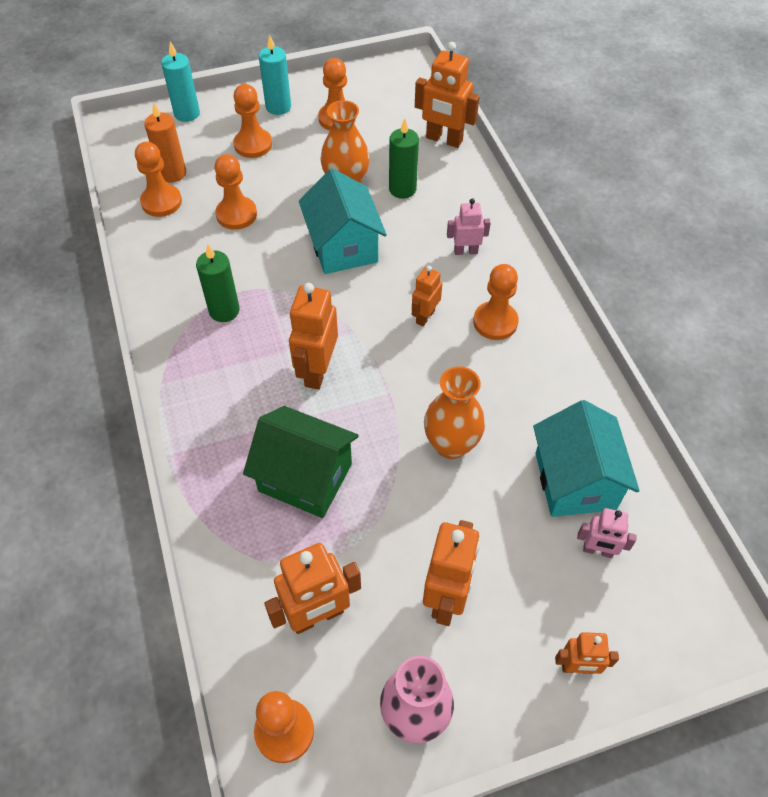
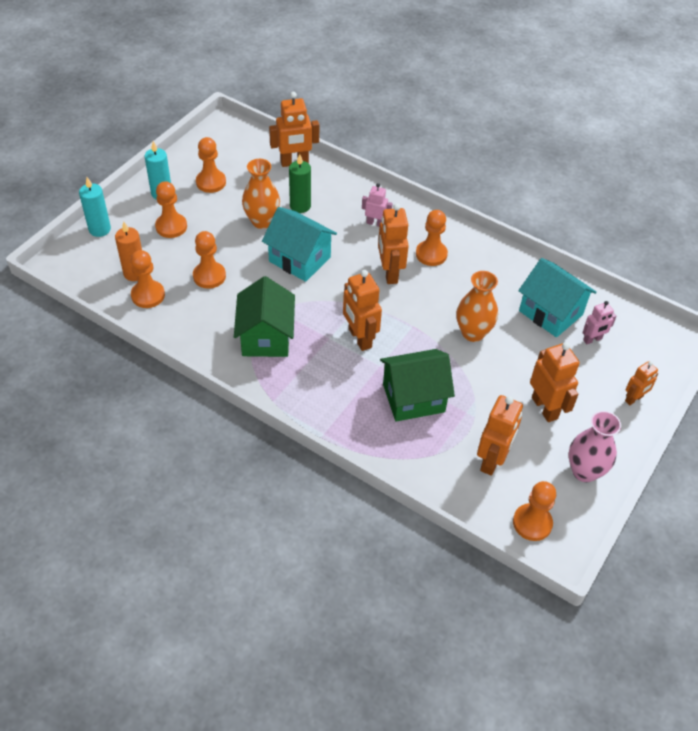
camera: 40 degrees left, 5 degrees down
(224, 310) = (266, 337): green candle -> green house
(425, 316) = (389, 273): orange robot -> orange robot, size x1.69
(465, 251) = (375, 223): pink robot -> pink robot turned 60 degrees clockwise

